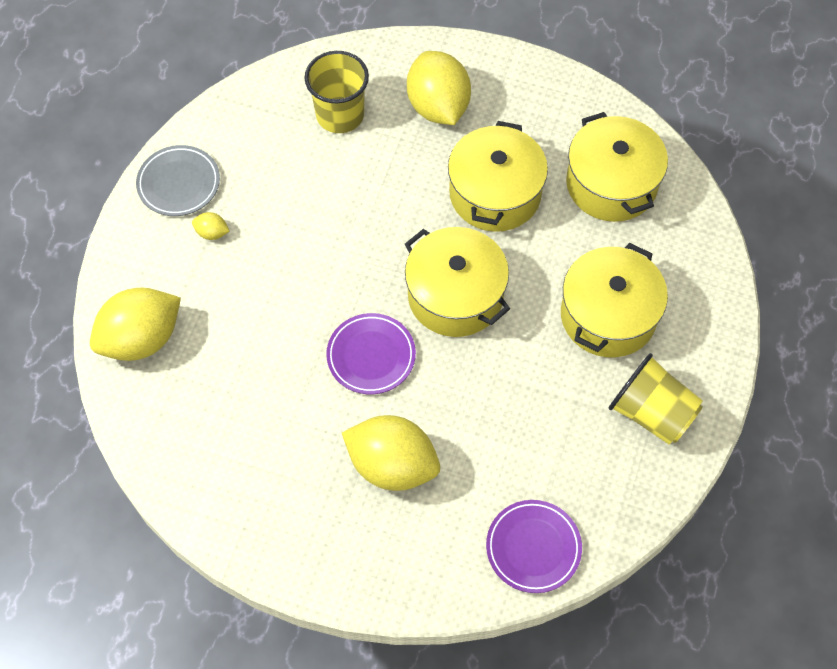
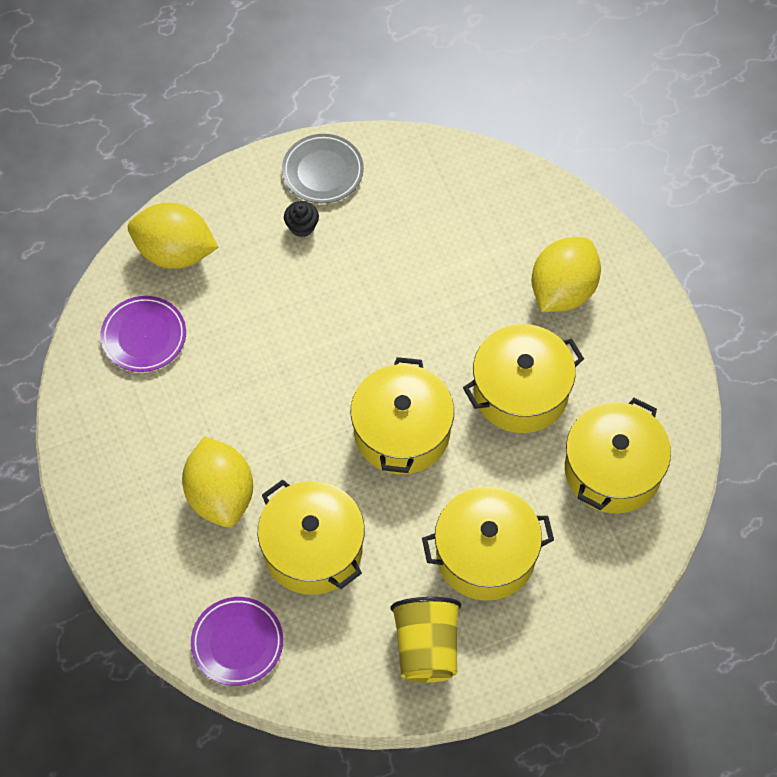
camera: 50 degrees right, 0 degrees up
(212, 233) = (302, 226): yellow lemon -> black cupcake
(340, 115) = (487, 229): yellow cup -> none
(371, 356) = (297, 413): purple plate -> purple plate (144, 336)
(499, 431) = (313, 549): none -> yellow pot

